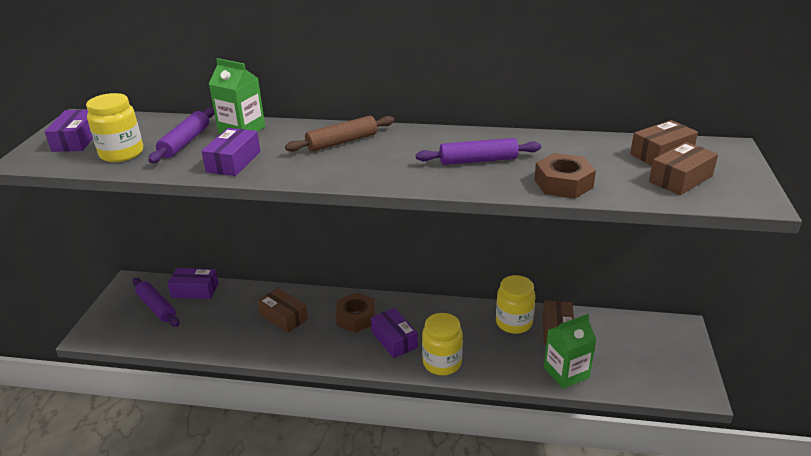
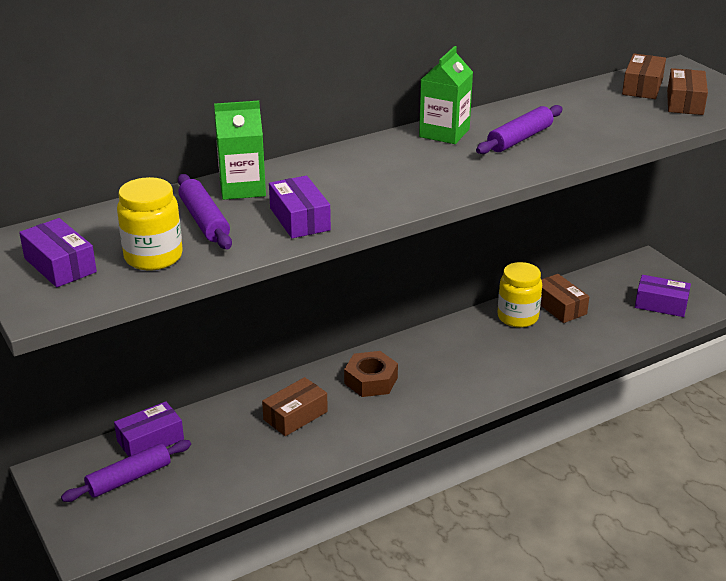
camera: 40 degrees left, 0 degrees up
(156, 307) = (129, 478): purple rolling pin -> purple rolling pin turned 45 degrees counterclockwise
(284, 317) = (295, 415): brown box -> brown box turned 45 degrees counterclockwise
(342, 142) = (370, 164): brown rolling pin -> none
(394, 340) = (434, 381): purple box -> purple box (661, 304)
(442, 363) = (501, 379): yellow jar -> none
(563, 183) = (614, 134): brown nut -> none
(566, 372) = (606, 337): green carton -> green carton (444, 133)

